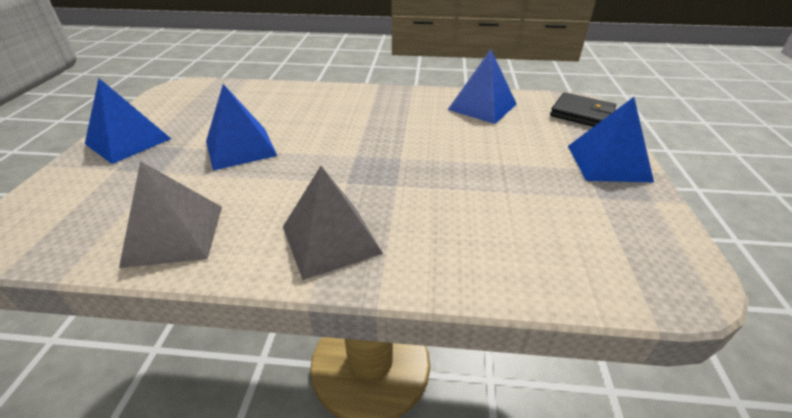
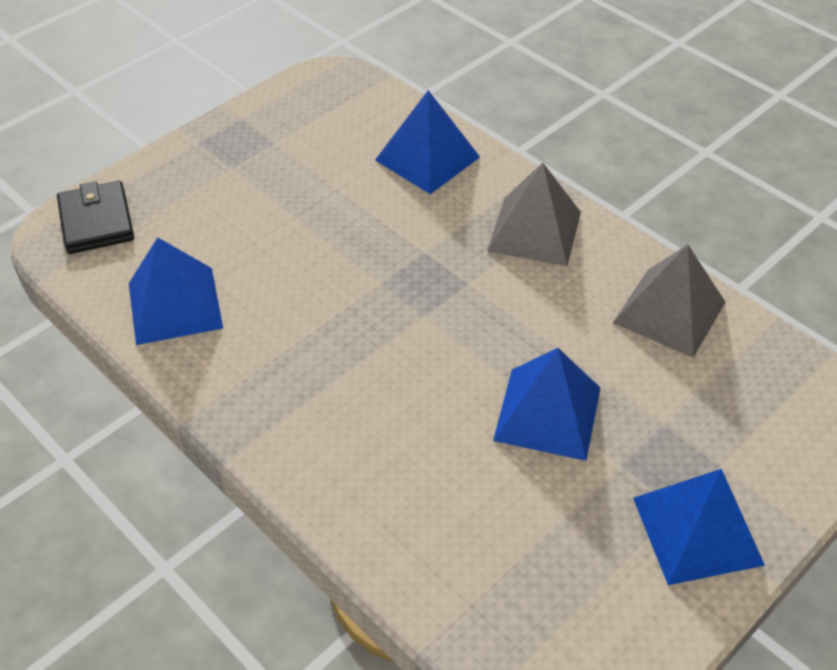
camera: 140 degrees left, 10 degrees up
(608, 163) = (203, 160): blue pyramid -> blue pyramid (427, 158)

